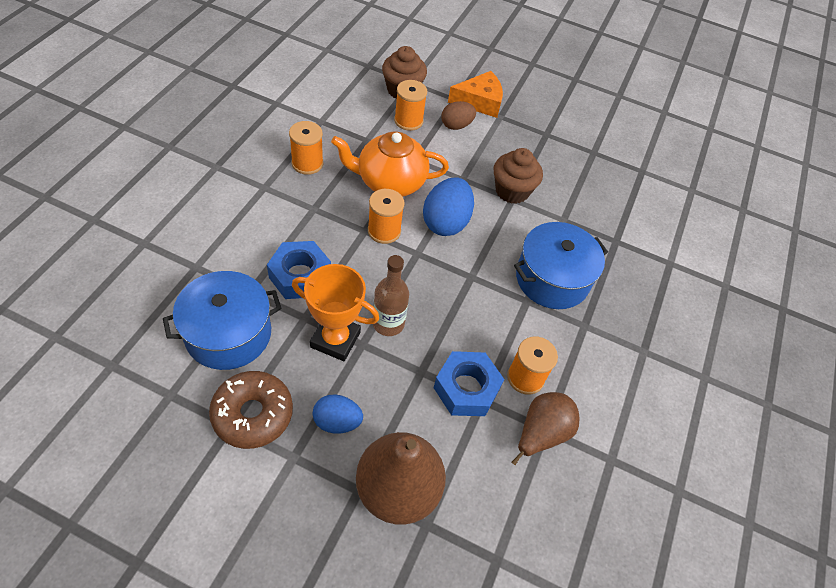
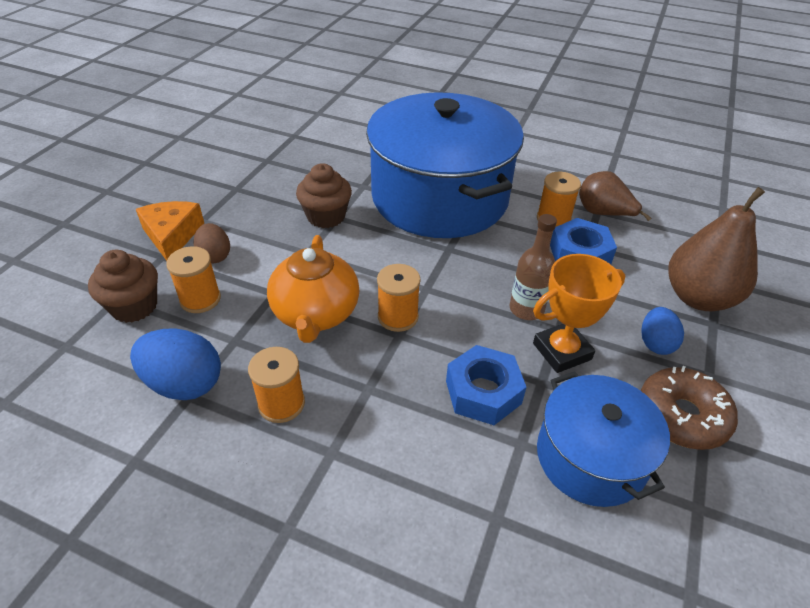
camera: 85 degrees left, 10 degrees down
(335, 339) = (562, 351): orange trophy -> orange trophy turned 45 degrees clockwise
(446, 222) = (377, 266): blue egg -> blue egg (184, 384)
(552, 279) = (439, 197): blue pot -> blue pot, size x1.88

